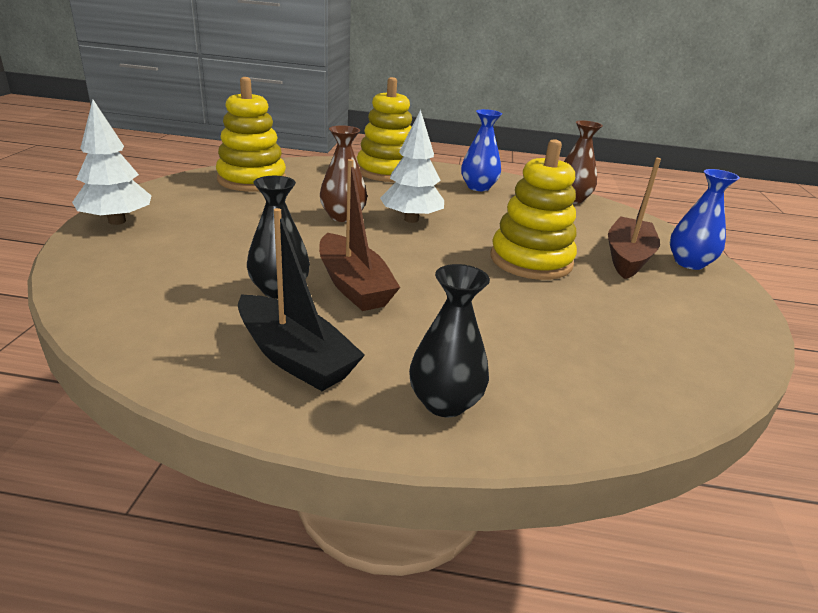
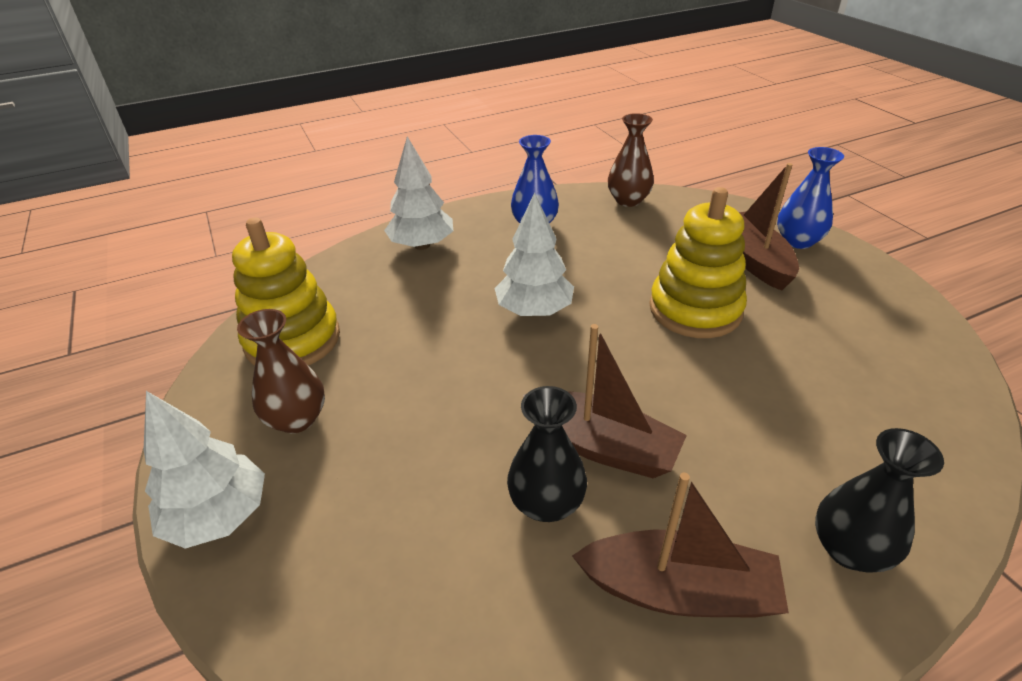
camera: 30 degrees left, 10 degrees up
(295, 357) = (679, 590): black boat -> brown boat
(343, 216) = (466, 345): brown vase -> brown vase (297, 419)
(387, 172) = (422, 245): yellow stacking toy -> white tree

